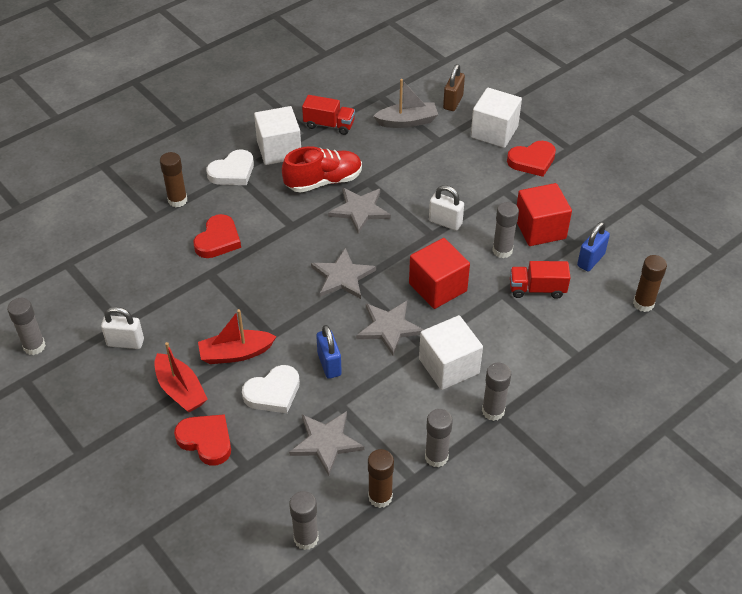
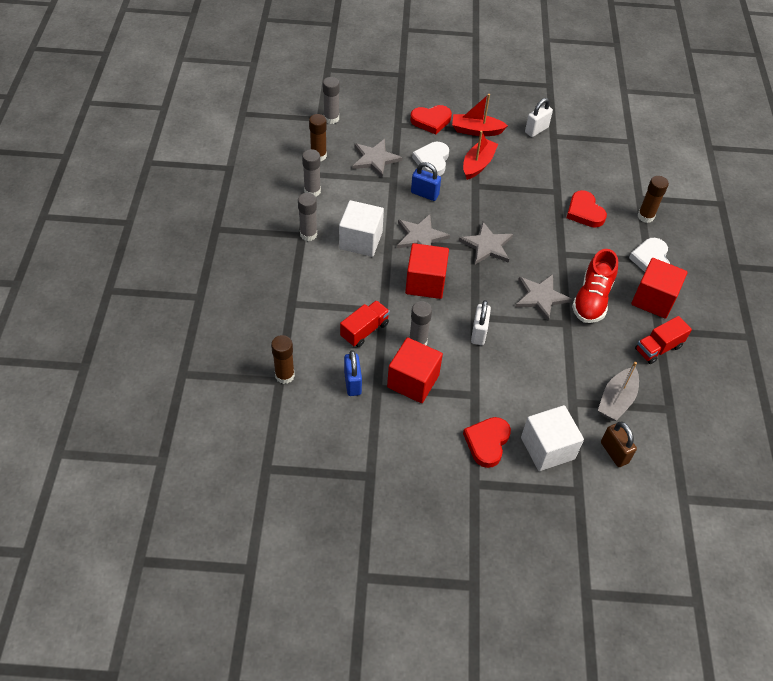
camera: 130 degrees right, 5 degrees up
(34, 346) = (572, 99): grey glue stick -> none
(279, 150) = (653, 299): white cube -> red cube
(445, 222) = (478, 333): white padlock -> white padlock turned 60 degrees counterclockwise

